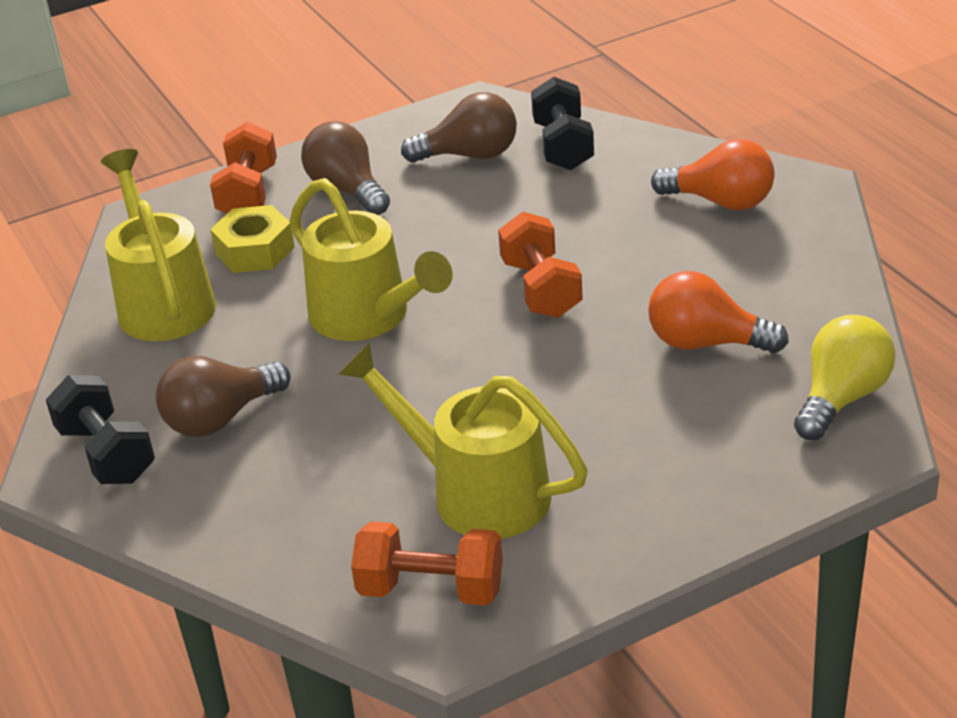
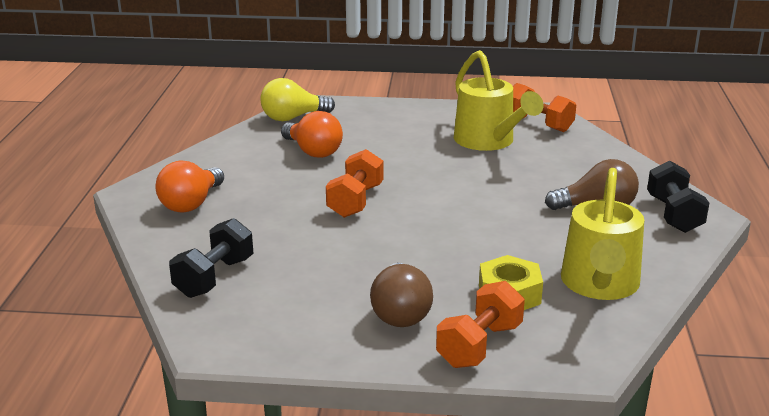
camera: 150 degrees left, 10 degrees down
(369, 317) = (469, 224): yellow watering can -> none
(470, 155) = (283, 300): brown light bulb -> none
(721, 202) = (191, 204): orange light bulb -> orange light bulb turned 120 degrees counterclockwise

